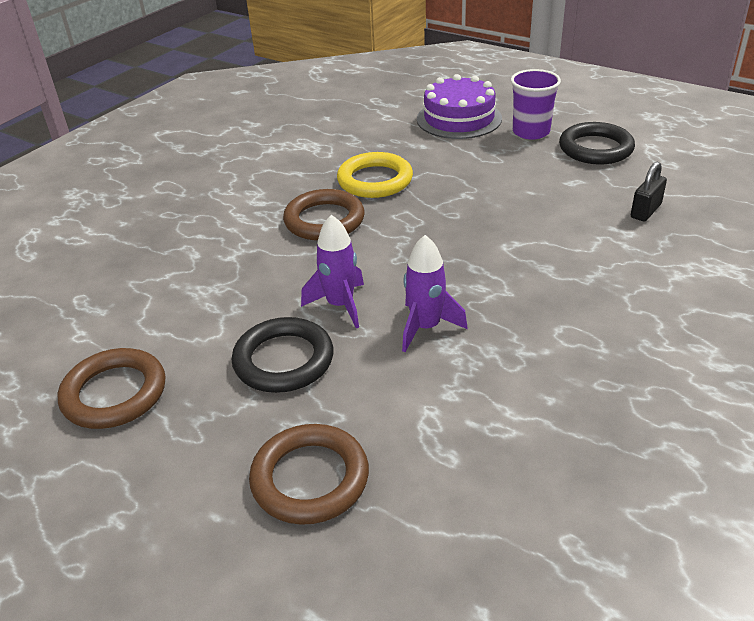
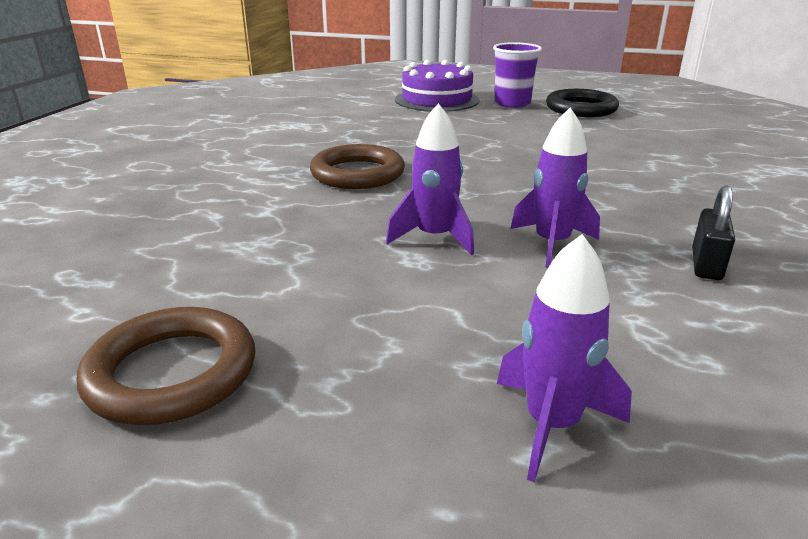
camera: 20 degrees left, 10 degrees down
(283, 360) = (405, 297): black ring -> none
(310, 478) = (551, 425): brown ring -> purple rocket
(375, 180) = (389, 142): yellow ring -> none
(645, 211) = (670, 141): black padlock -> black padlock (706, 265)

